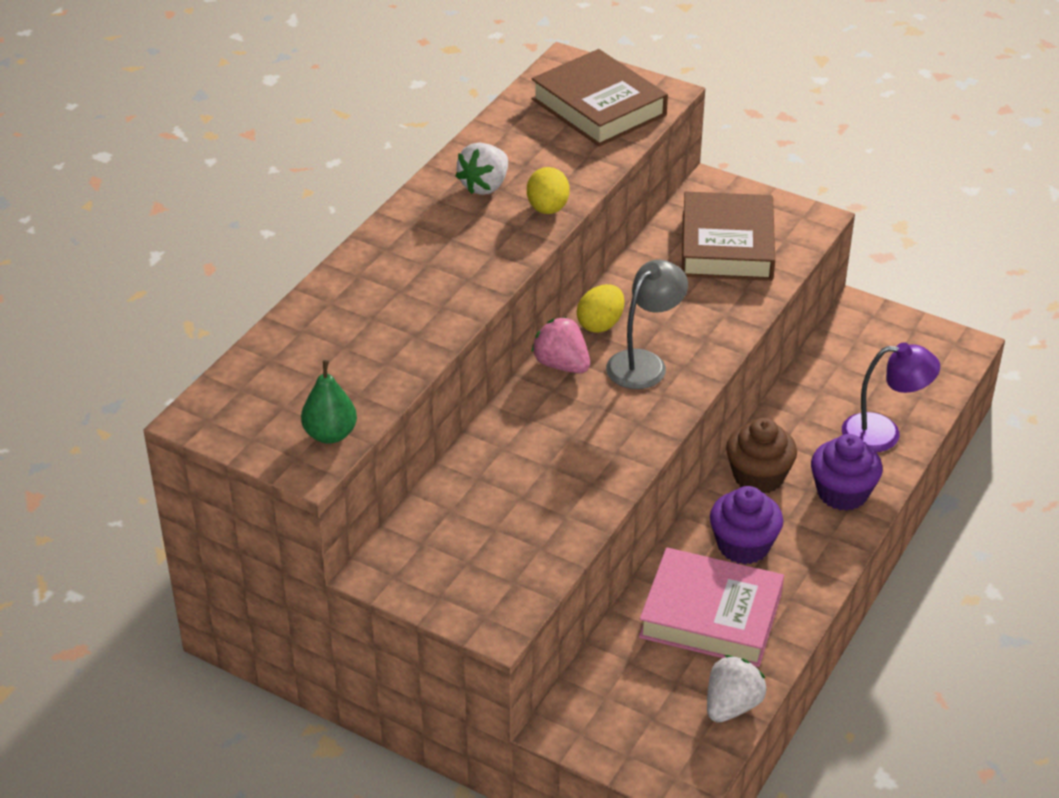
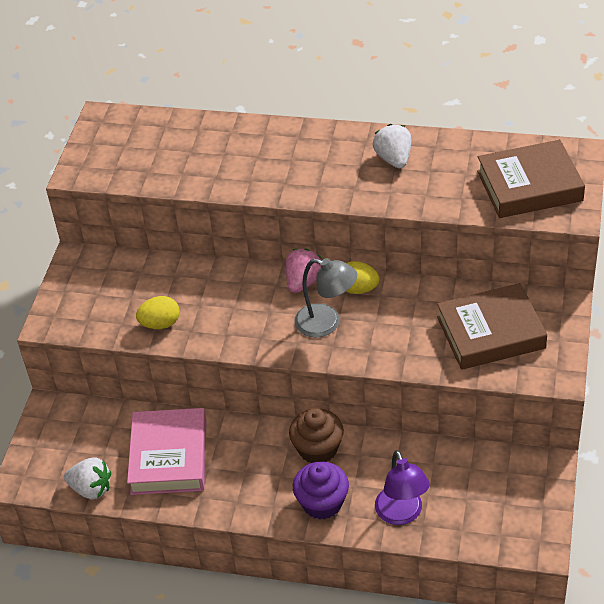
camera: 75 degrees right, 5 degrees up
(330, 434) = (107, 173): green pear -> none
(485, 186) = (394, 159): white strawberry -> white strawberry turned 60 degrees clockwise
(547, 209) = (384, 196): yellow egg -> yellow egg (160, 324)
(599, 107) = (529, 186): brown book -> brown book turned 45 degrees clockwise
(743, 545) = (243, 458): purple cupcake -> none

